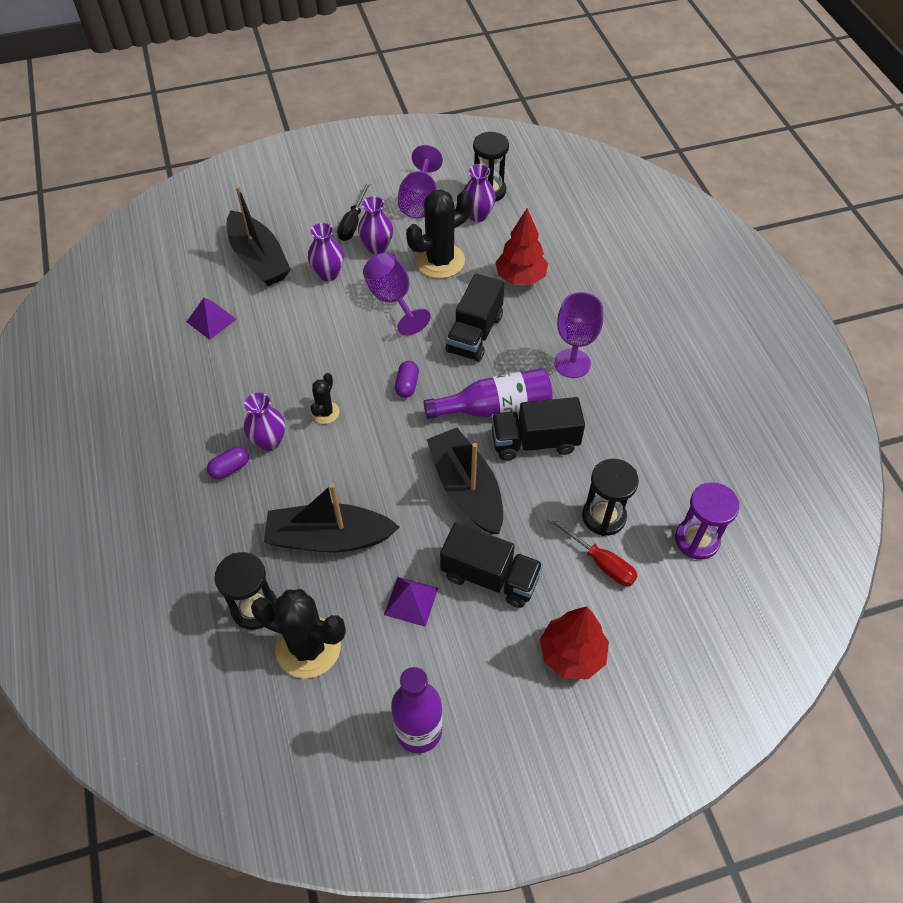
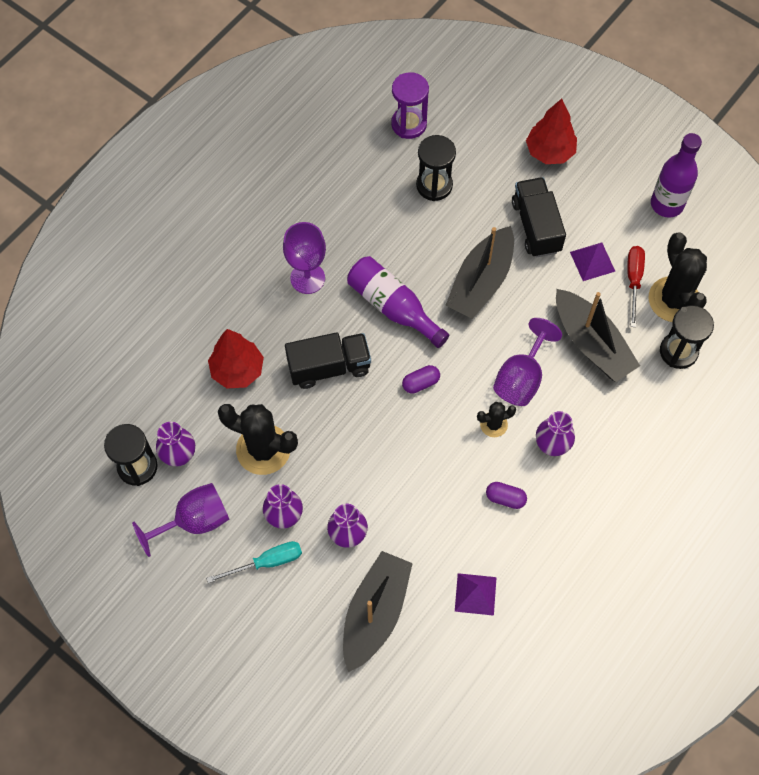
camera: 125 degrees left, 10 degrees up
(230, 468) = (596, 455): purple capsule -> purple capsule (505, 498)
(353, 222) = (267, 562): black screwdriver -> turquoise screwdriver
(393, 300) = (339, 457): purple goblet -> purple goblet (521, 378)
(534, 441) = (404, 262): black truck -> none
(600, 562) = (471, 170): red screwdriver -> red screwdriver (633, 281)

